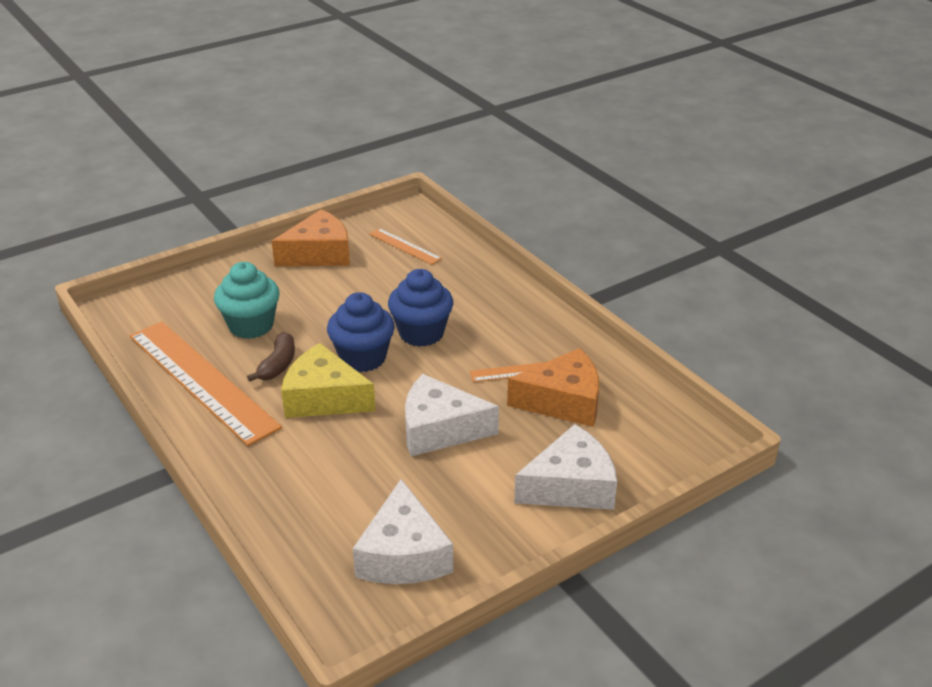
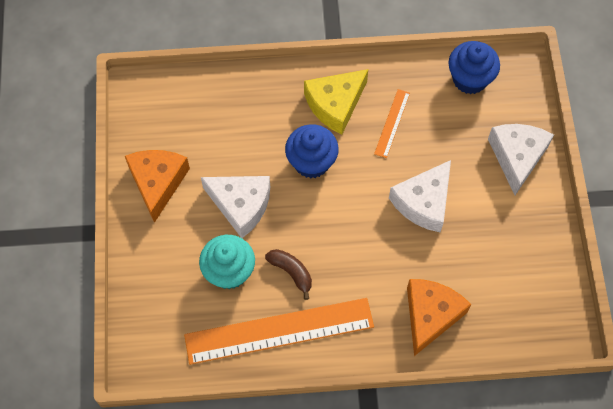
camera: 60 degrees left, 30 degrees up
(323, 398) = (348, 258): yellow cheese -> yellow cheese (335, 105)
(363, 358) = (317, 213): blue cupcake -> blue cupcake (469, 79)
(404, 554) = (525, 277): white cheese -> white cheese (241, 205)
(405, 246) = (188, 118): orange ruler -> none
(563, 401) = (438, 116): orange cheese -> orange cheese (430, 315)

